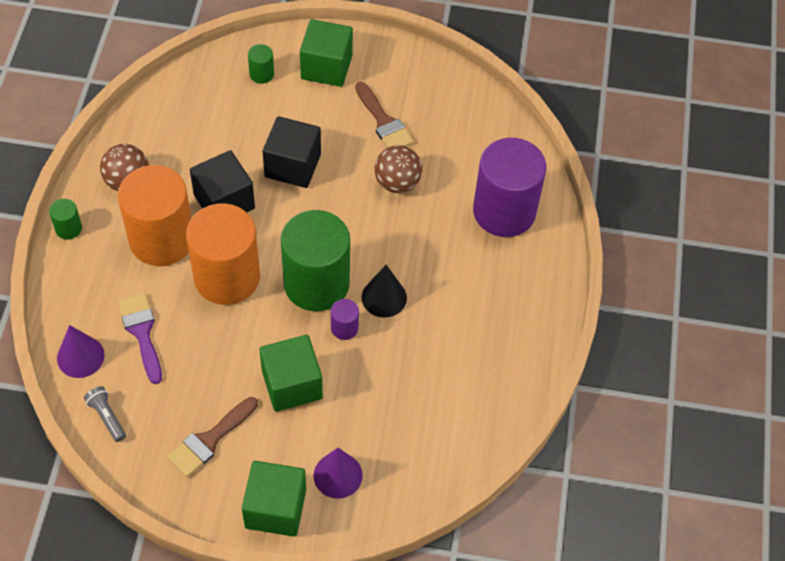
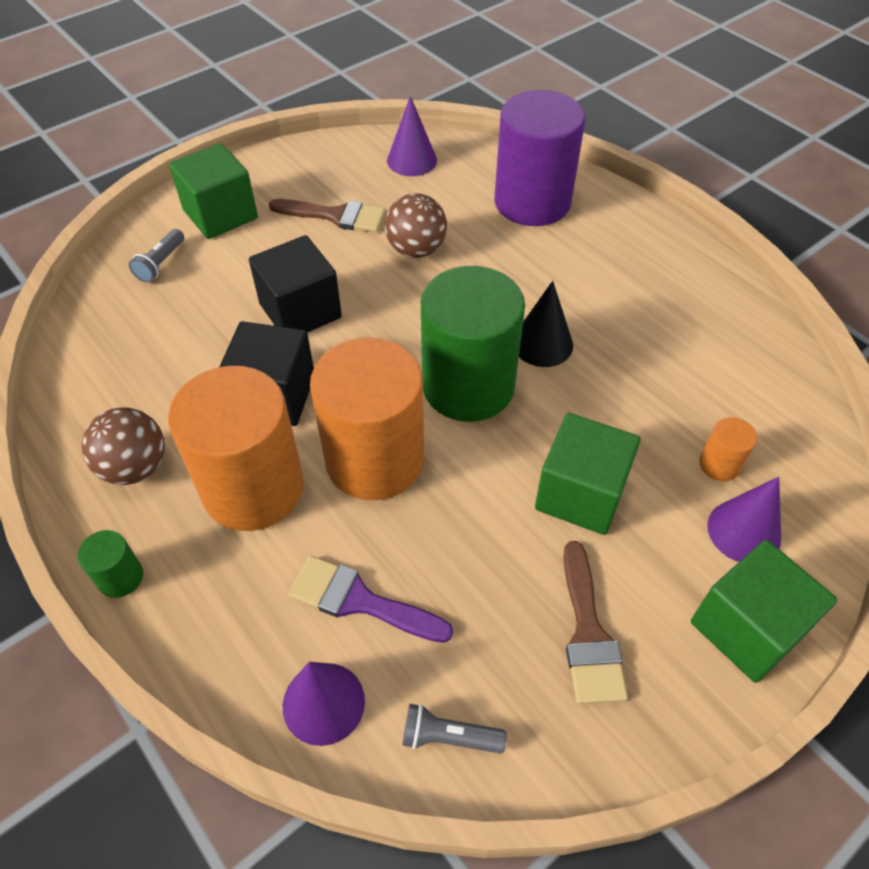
camera: 45 degrees left, 5 degrees down
(261, 74) = (161, 263): green cylinder -> grey flashlight
(344, 328) = (549, 399): purple cylinder -> none
(375, 438) = (719, 464): none -> orange cylinder
(475, 121) = (412, 160): none -> purple cone

